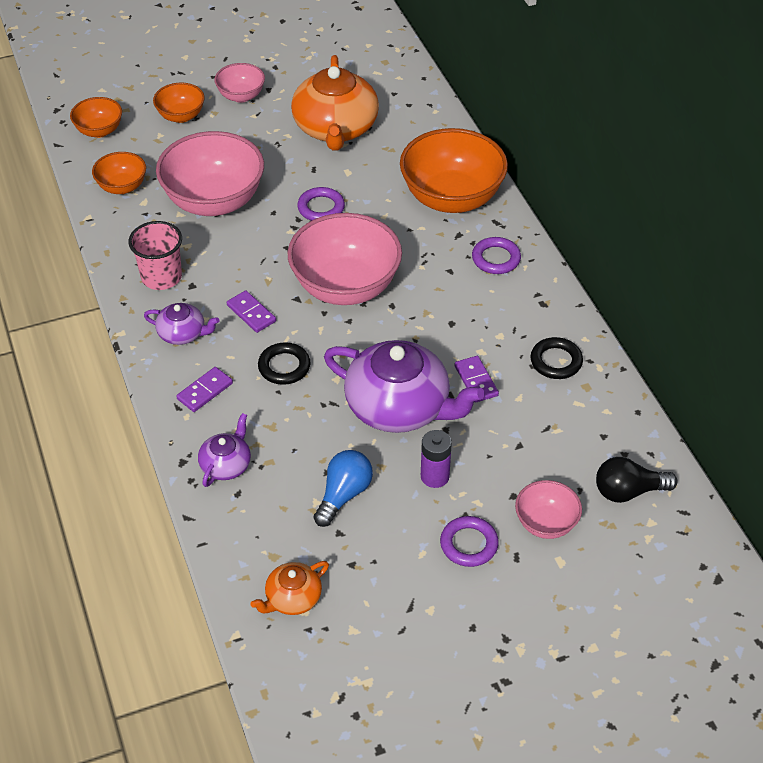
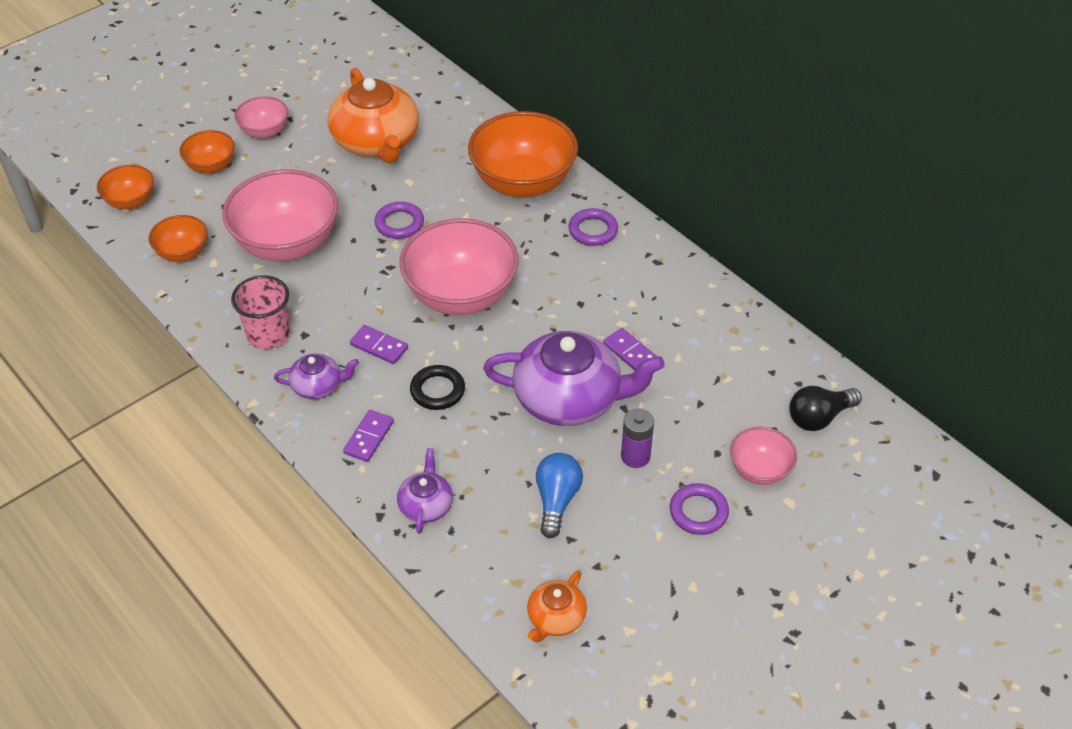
camera: 20 degrees left, 0 degrees up
(556, 361) = (695, 313): black ring -> none

